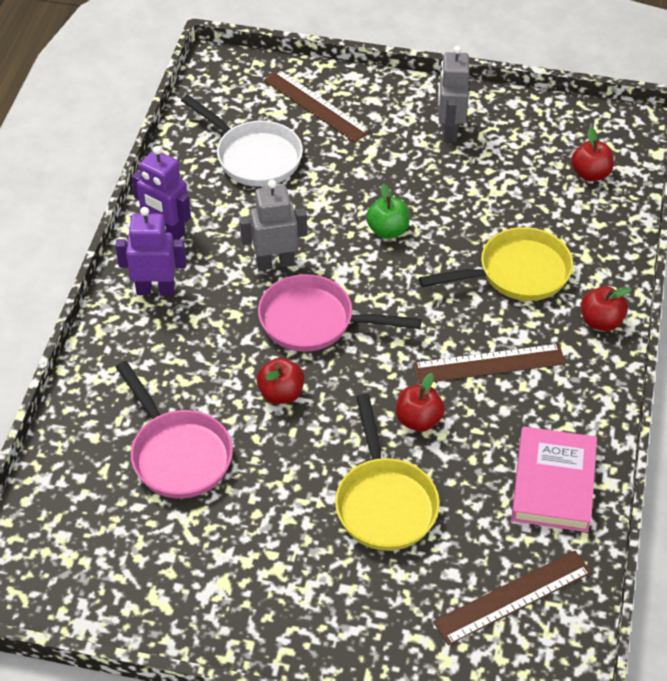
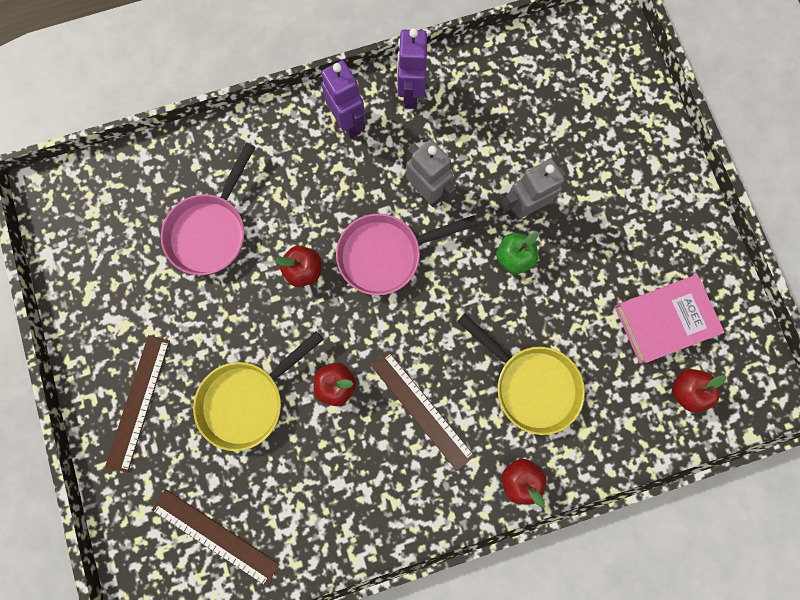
camera: 60 degrees right, 30 degrees up
(254, 156) = (528, 110): white pan -> none
(314, 321) = (386, 254): pink pan -> pink pan turned 90 degrees counterclockwise
(316, 105) = (617, 123): brown ruler -> brown ruler (139, 402)
(449, 130) = (660, 245): grey robot -> grey robot (522, 207)
(553, 483) = (333, 517): pink book -> pink book (664, 319)

